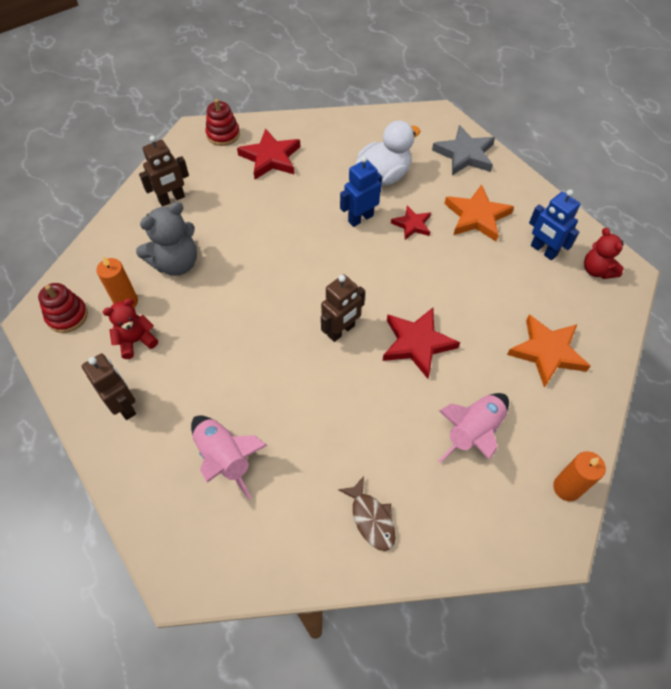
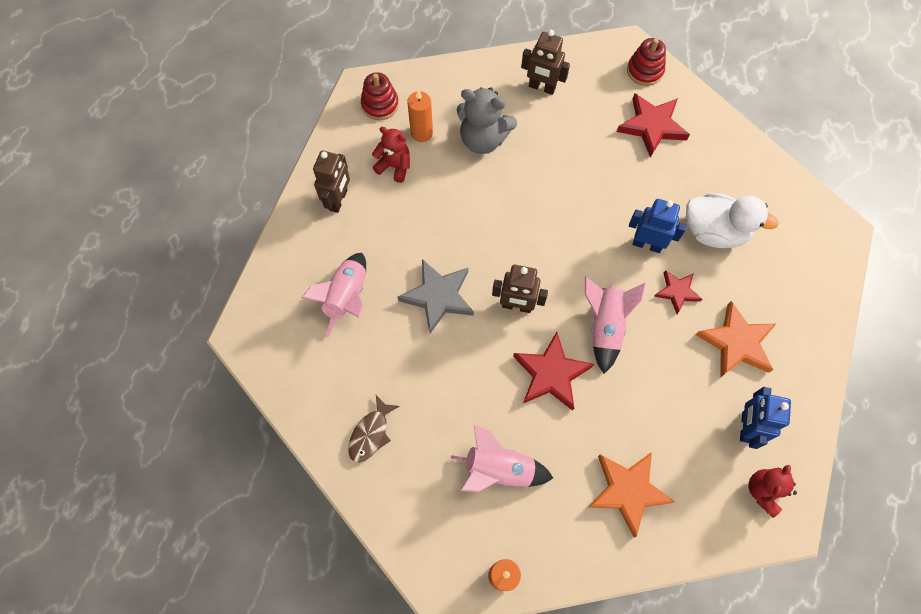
camera: 55 degrees right, 10 degrees up
(405, 284) = (605, 326): none -> pink rocket
(465, 154) = (809, 286): grey star -> grey star (438, 297)

